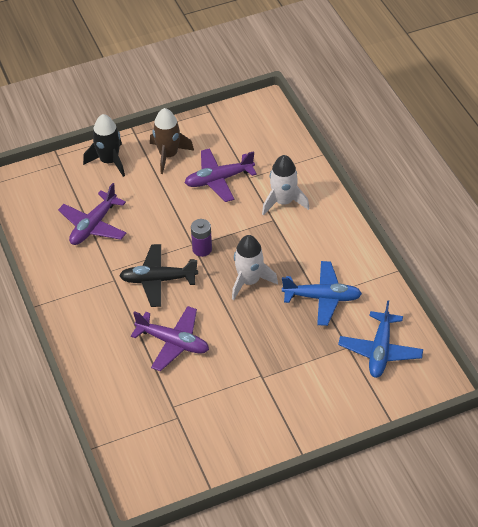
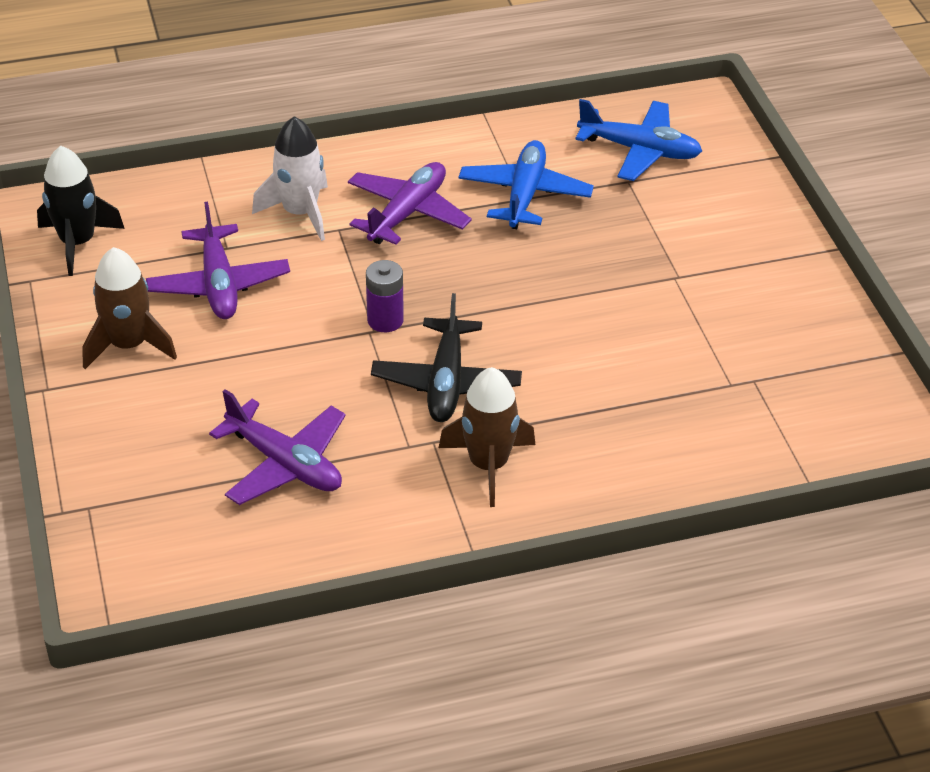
camera: 85 degrees left, 5 degrees down
(99, 304) = (488, 465): none -> brown rocket
(109, 161) = (113, 431): black rocket -> black rocket (78, 243)
(173, 342) = (594, 373): purple plane -> purple plane (407, 213)
(249, 281) = (473, 270): white rocket -> none

